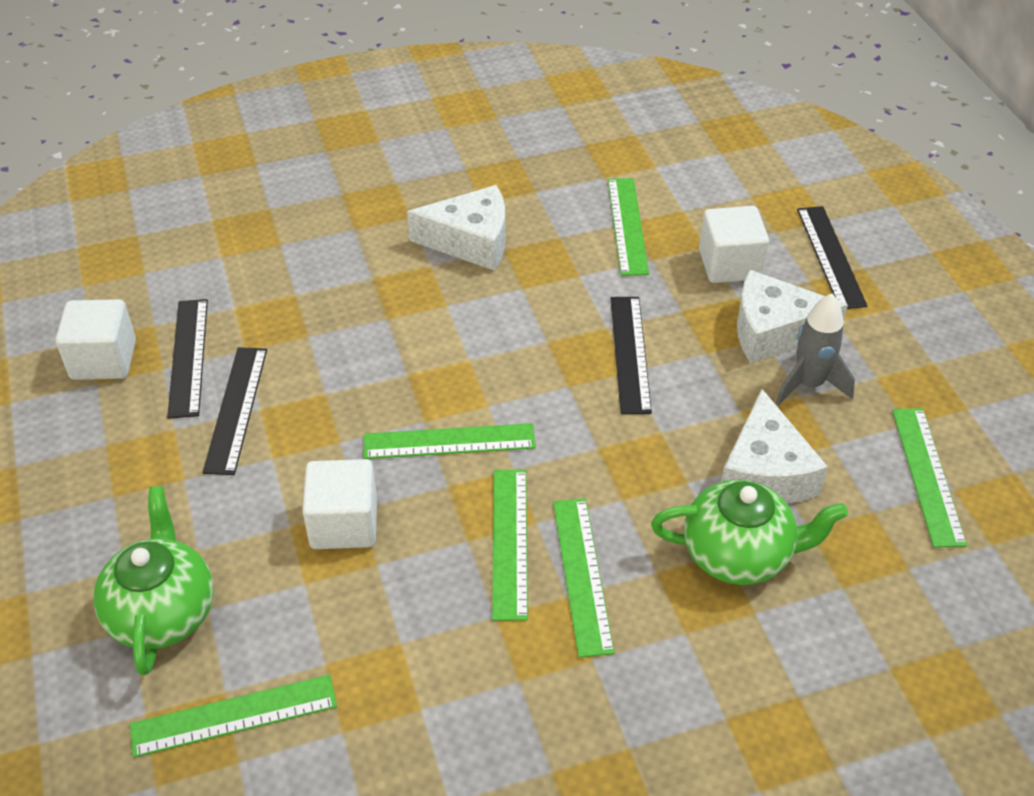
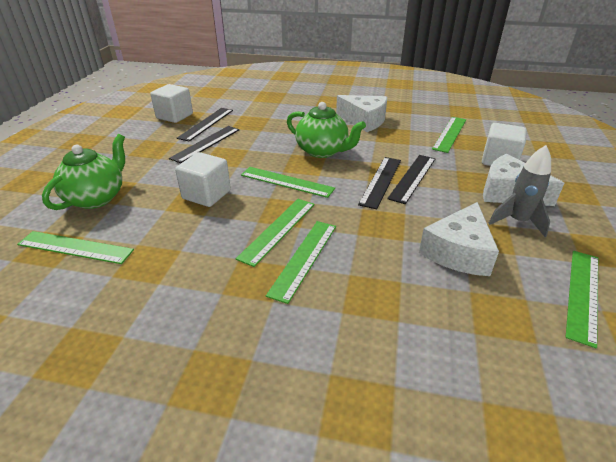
camera: 30 degrees right, 10 degrees down
(739, 554) = (410, 286): green teapot -> green teapot (323, 151)
(830, 256) = (568, 173): black ruler -> black ruler (380, 181)

